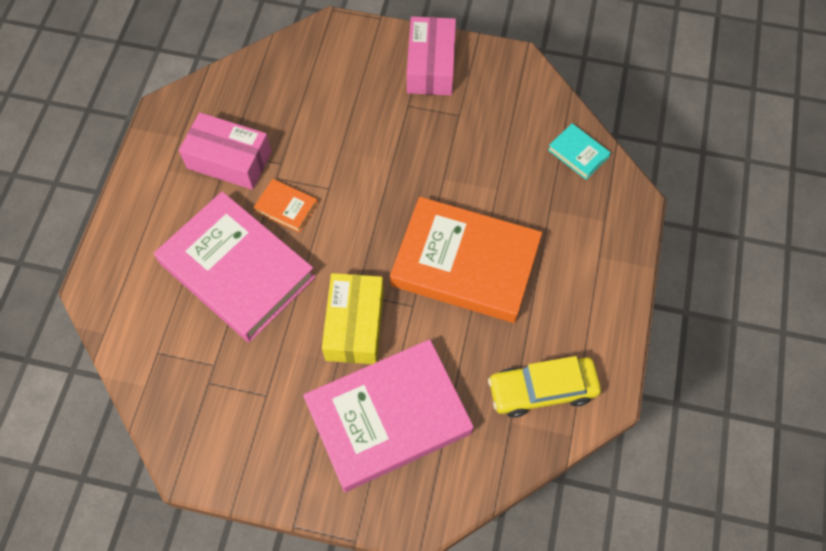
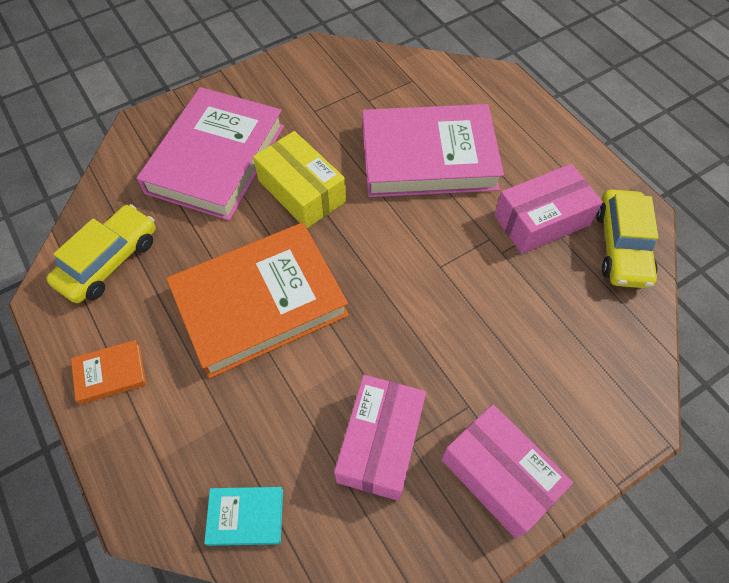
camera: 135 degrees right, 5 degrees down
(209, 104) = (621, 246): none -> yellow car
(286, 207) = (452, 224): orange book -> orange book (110, 374)
(474, 128) = (380, 443): none -> pink box

